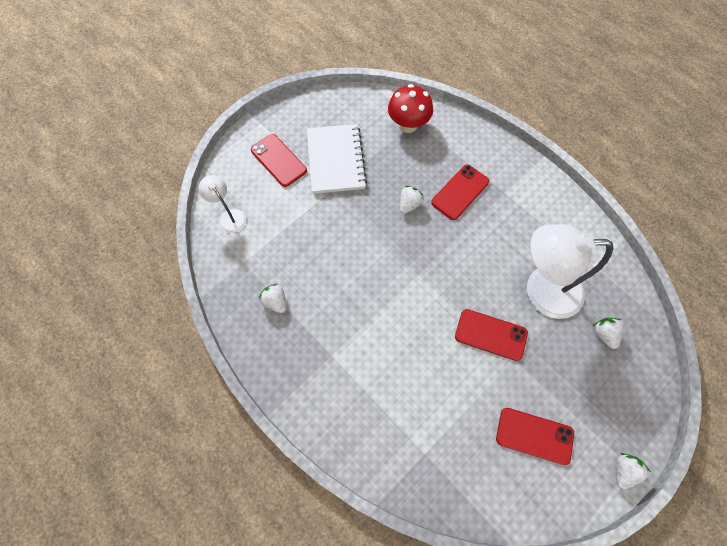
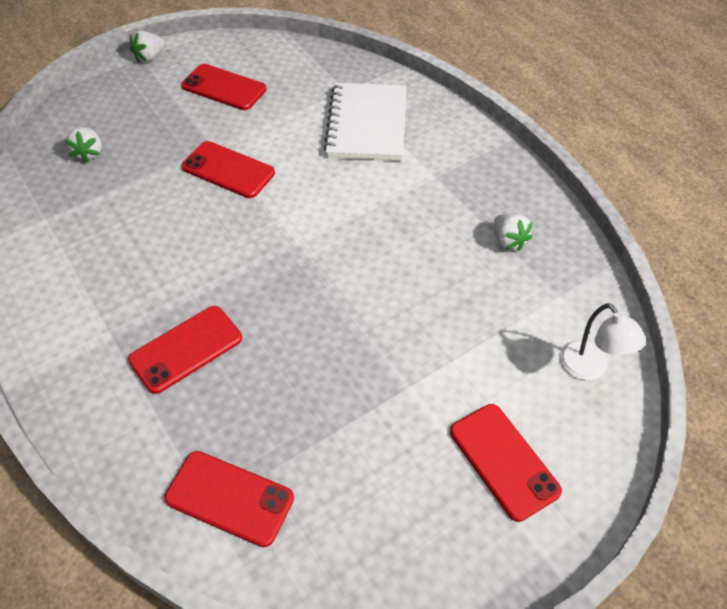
camera: 170 degrees left, 15 degrees down
(336, 160) = (391, 443): white notebook -> white notebook (367, 124)
(408, 125) = (229, 498): red mushroom -> red phone
(409, 204) = (279, 342): white strawberry -> none
(541, 290) = (137, 204): white lamp -> none

